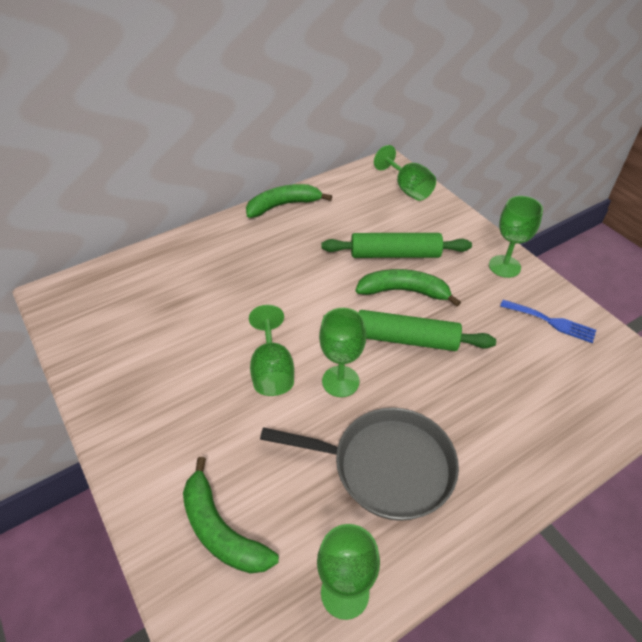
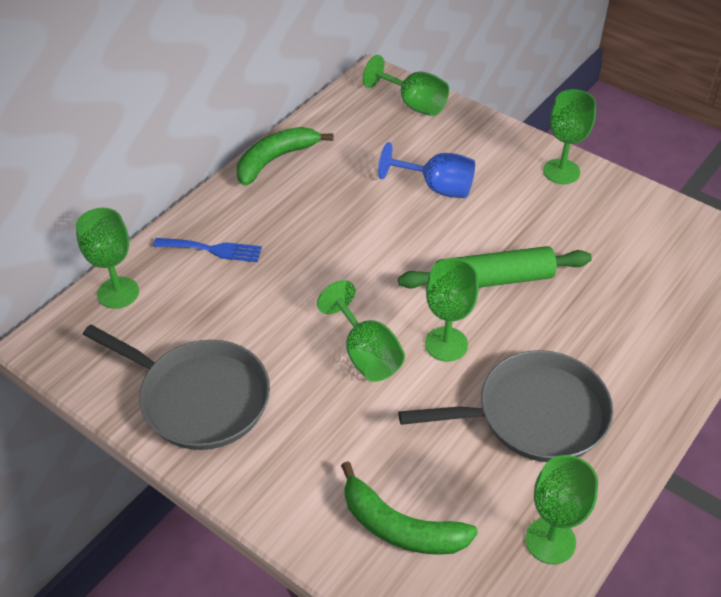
camera: 20 degrees left, 0 degrees up
(120, 272) = (118, 293): none -> green goblet
(129, 367) = (199, 398): none -> grey pan
(395, 254) = (437, 187): green rolling pin -> blue goblet
(404, 291) = (467, 227): green banana -> none
(551, 322) = (633, 220): blue fork -> blue fork (212, 249)

